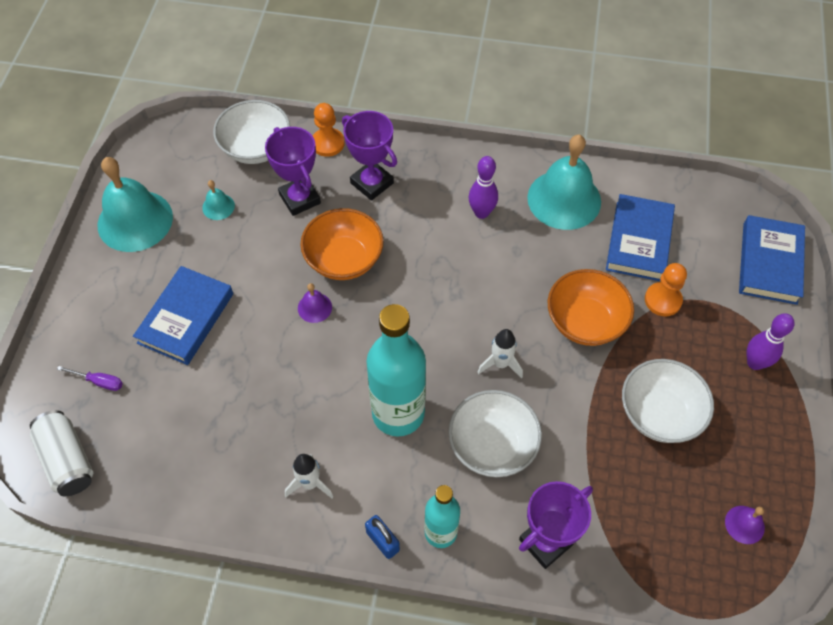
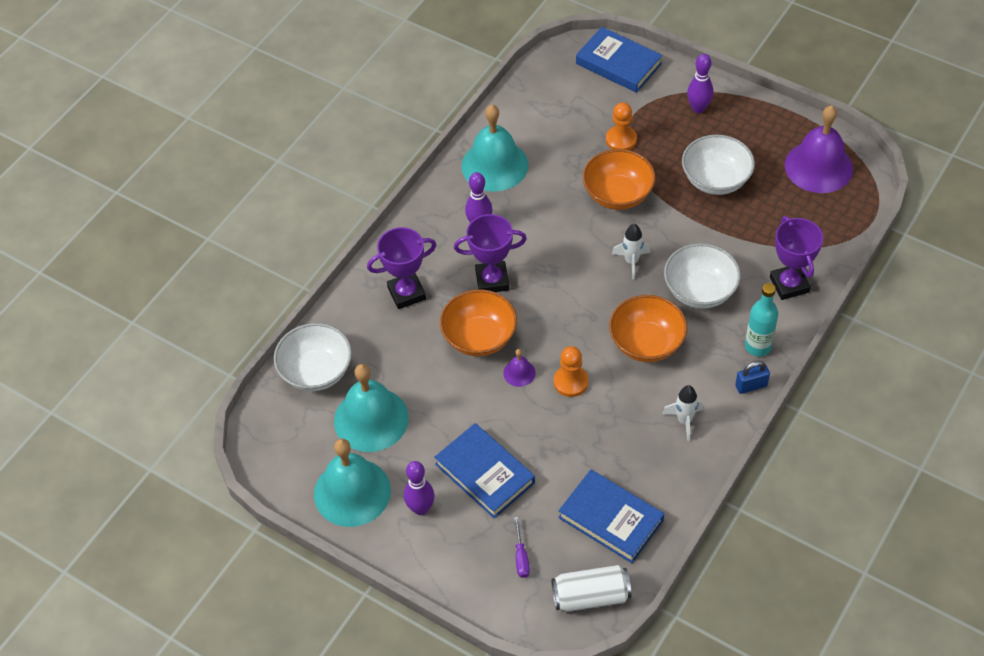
camera: 65 degrees left, 5 degrees down
(99, 381) = (521, 557): purple screwdriver -> purple screwdriver turned 135 degrees clockwise
(132, 279) = (421, 508): none -> purple bowling pin
(218, 206) = (371, 419): turquoise bell -> turquoise bell, size x2.29
(300, 199) = (395, 352): purple trophy -> purple trophy (492, 280)
(328, 143) = (342, 313): orange pawn -> orange pawn (570, 382)
(398, 413) = (646, 343): turquoise bottle -> orange bowl
(639, 241) = (560, 133): blue book -> blue book (610, 519)
(744, 524) = (818, 166): purple bell -> purple bell, size x2.29

